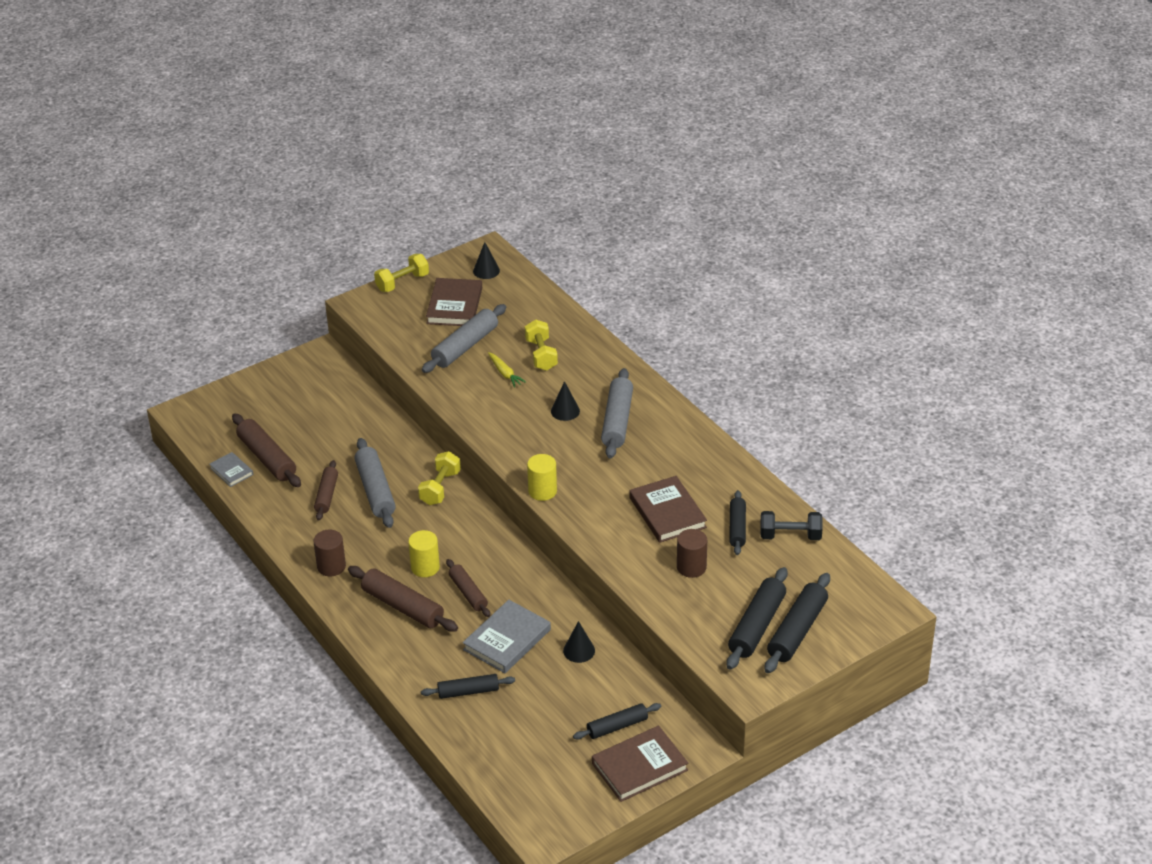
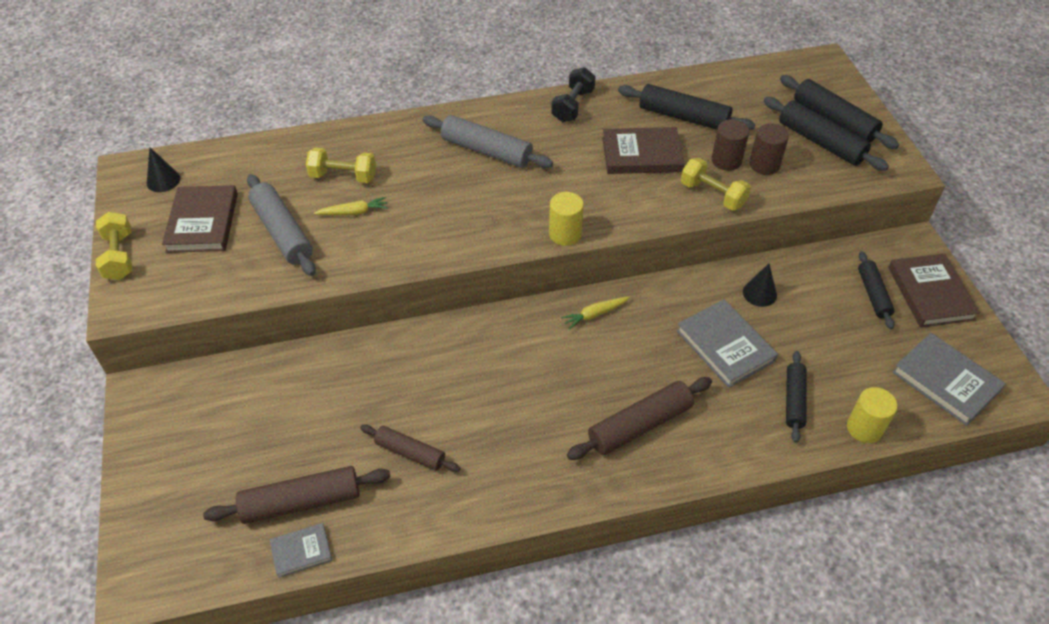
camera: 70 degrees left, 10 degrees up
(331, 566) = (541, 480): brown cylinder -> brown cylinder (764, 164)
(375, 490) = (429, 400): grey rolling pin -> none
(425, 567) = (583, 387): yellow cylinder -> yellow cylinder (864, 428)
(440, 488) = (459, 339): yellow dumbbell -> yellow dumbbell (712, 195)
(454, 306) = (202, 222): brown book -> brown book turned 60 degrees clockwise
(468, 593) = (641, 359): brown rolling pin -> none
(503, 555) = (594, 314): none -> yellow carrot
(535, 787) = (945, 381): none -> grey book
(565, 411) = (447, 183): black cone -> none
(737, 528) = (683, 117): black rolling pin -> black rolling pin, size x1.56
(790, 536) = (708, 89): black dumbbell -> black dumbbell (573, 106)

